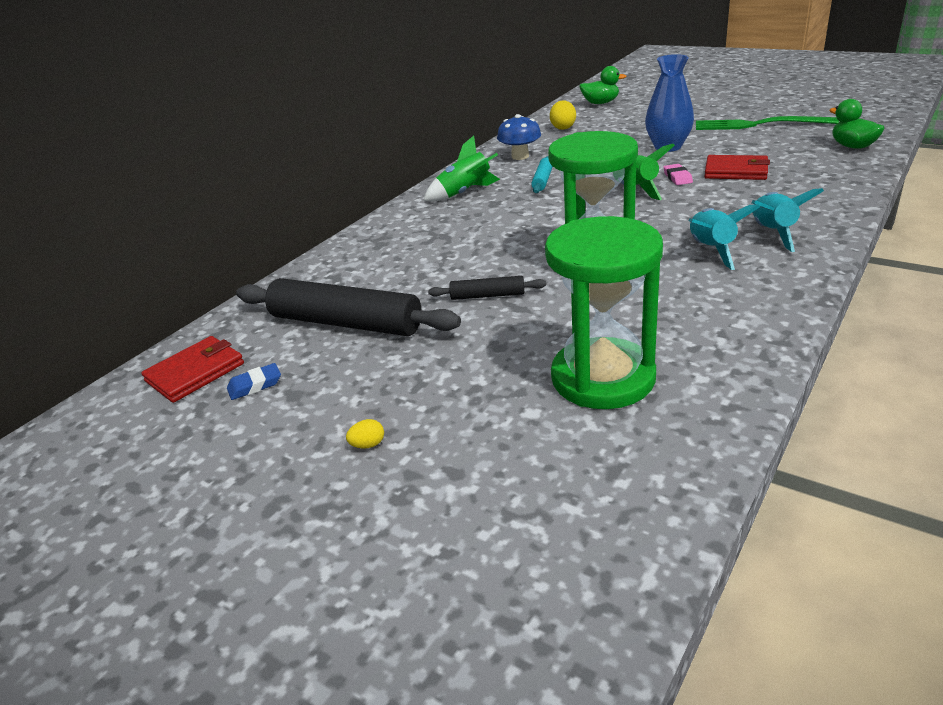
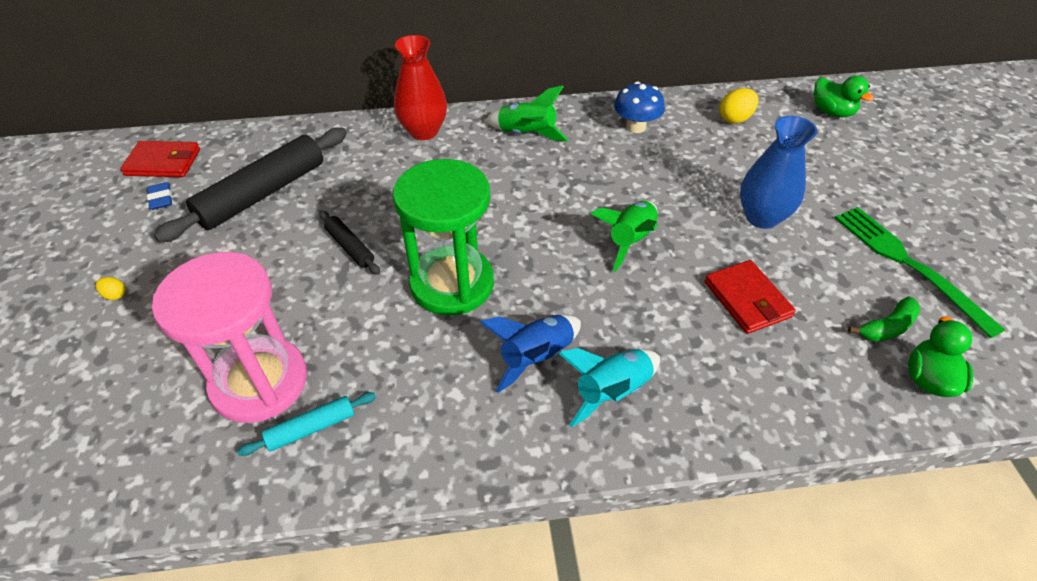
camera: 45 degrees right, 15 degrees up
(255, 385) = (161, 199): blue eraser -> blue eraser turned 45 degrees clockwise
(345, 323) = (263, 193): black rolling pin -> black rolling pin turned 60 degrees clockwise
(390, 230) = (423, 131): none -> red vase
(543, 180) = (595, 168): turquoise rolling pin -> turquoise rolling pin (311, 428)
(603, 378) = (259, 382): green hourglass -> pink hourglass
(677, 177) = (687, 260): pink eraser -> none
(711, 250) = (536, 357): turquoise rocket -> blue rocket
(802, 144) = (886, 327): none -> green banana

